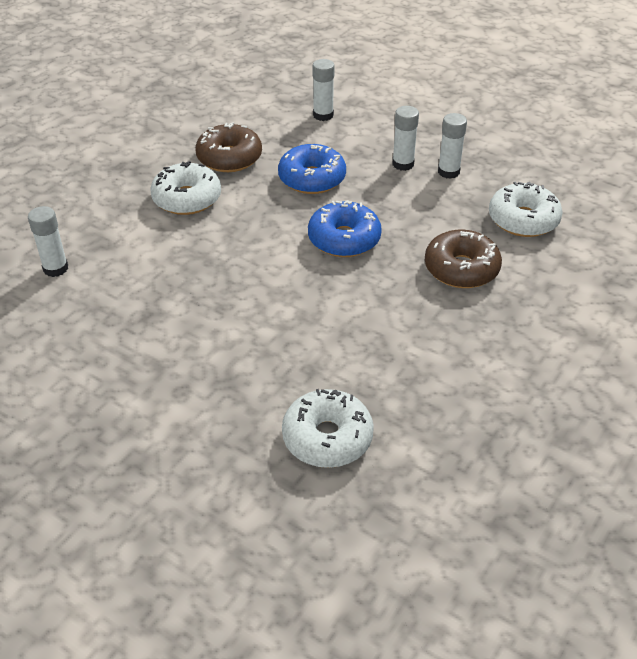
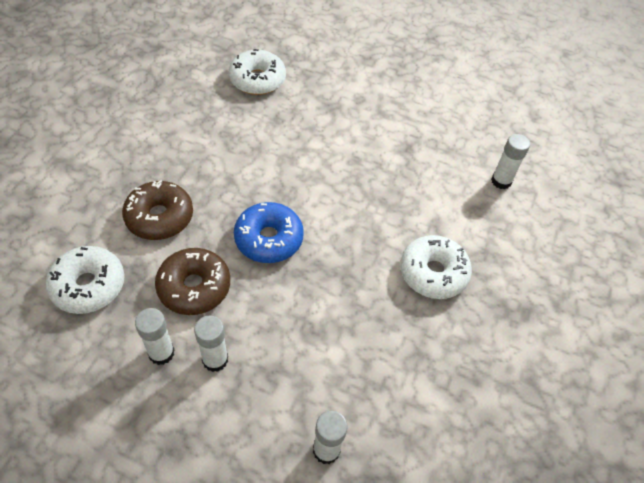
camera: 165 degrees right, 10 degrees up
(229, 158) = (415, 342): brown donut -> brown donut (194, 287)
(312, 179) = (315, 320): blue donut -> none

